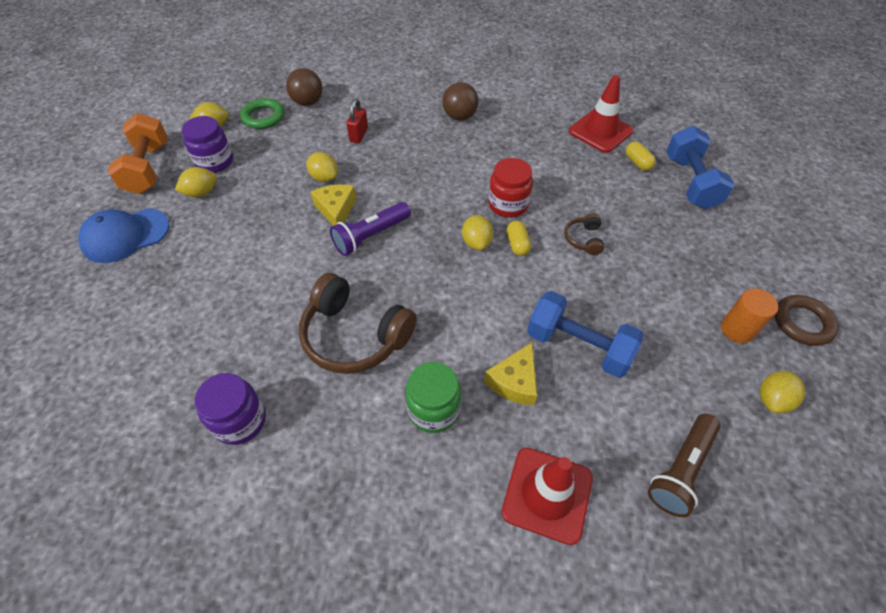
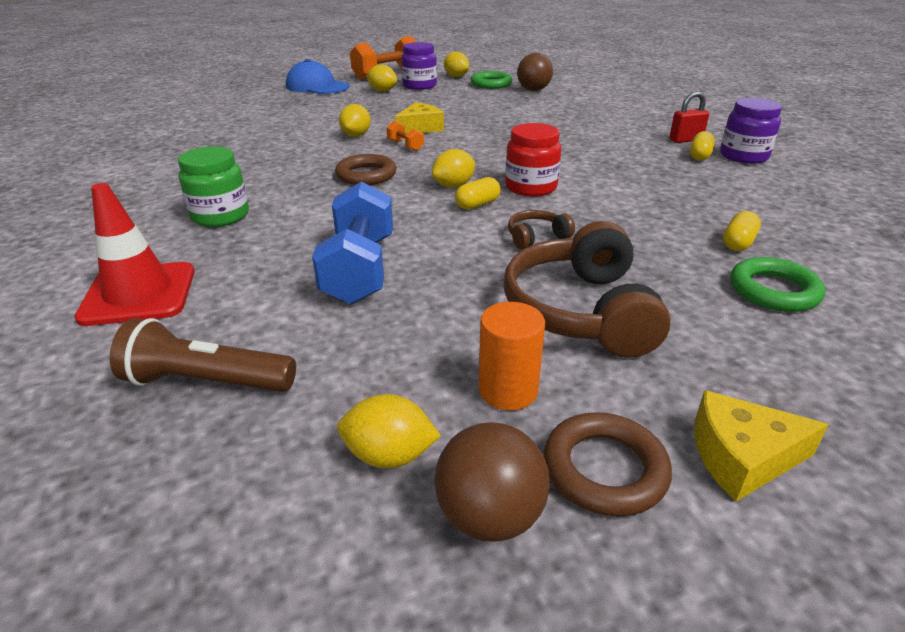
camera: 60 degrees right, 20 degrees down
(240, 421) = (171, 155): purple jar -> purple jar (743, 156)
(324, 178) = (452, 116): yellow lemon -> yellow lemon (356, 135)
(354, 336) = (283, 168): brown headphones -> brown headphones (580, 311)
(359, 135) = (524, 113): red padlock -> red padlock (685, 140)
(370, 236) = (405, 146): purple flashlight -> orange dumbbell
(416, 285) = (366, 175): none -> brown ring
(460, 117) = (624, 139): brown ball -> brown ball (489, 516)
(514, 381) = (280, 245): yellow cheese -> yellow cheese (741, 457)
(515, 103) = (699, 156): none -> yellow capsule
(600, 131) = (750, 208): red traffic cone -> none
(690, 182) = (773, 291): blue dumbbell -> green ring

